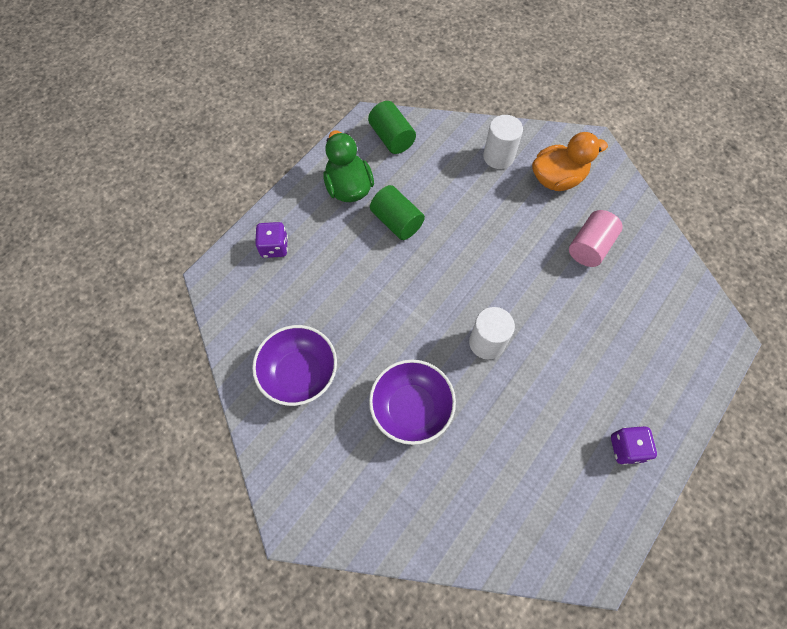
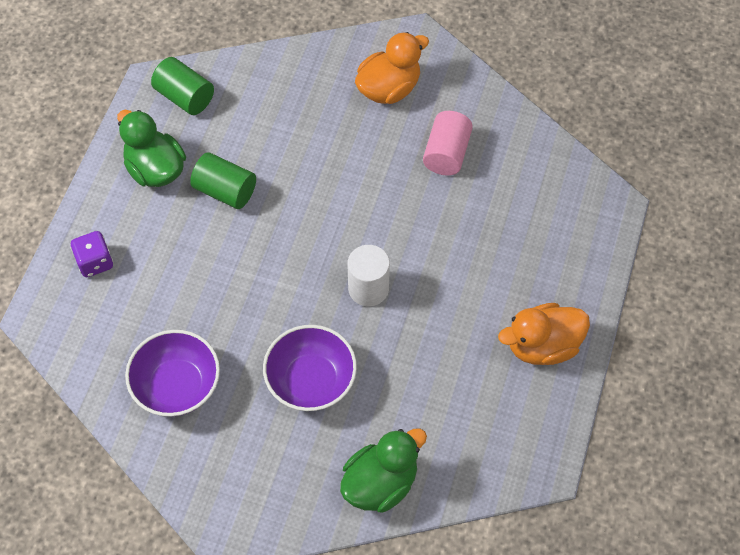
camera: 20 degrees left, 5 degrees down
(440, 527) = (380, 483): none -> green duck
(498, 156) = (315, 83): white cylinder -> none
(626, 448) = (542, 346): purple dice -> orange duck

